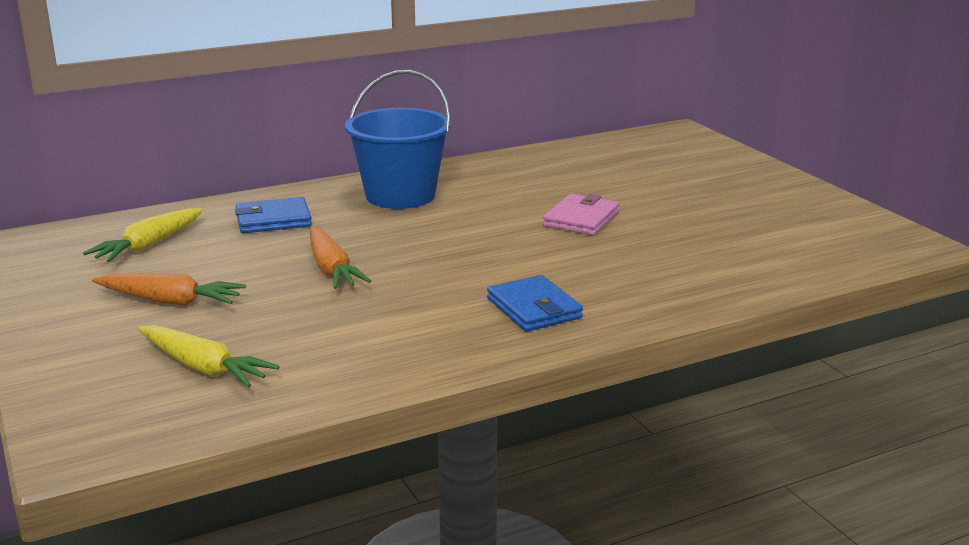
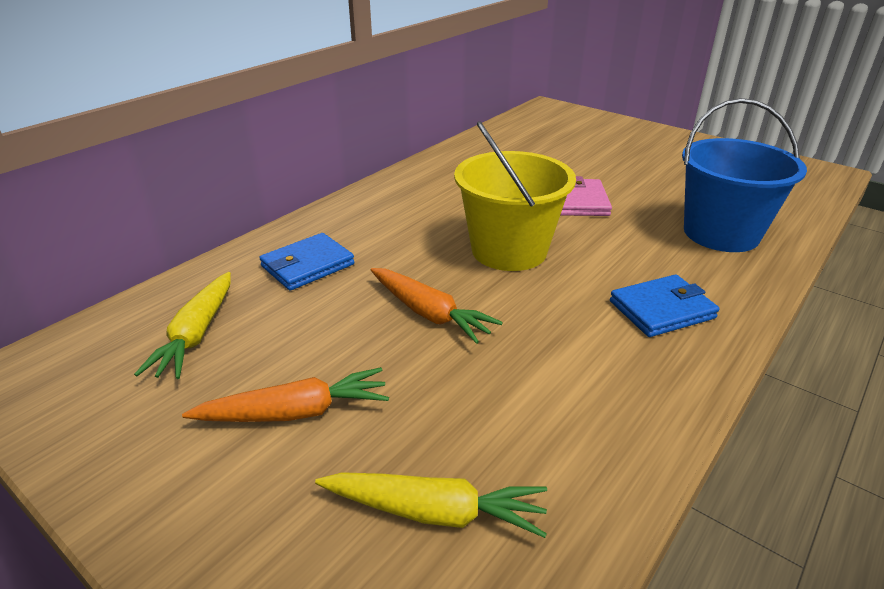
camera: 25 degrees left, 10 degrees up
(400, 196) = (402, 209): blue bucket -> blue bucket (721, 233)
(456, 242) = (509, 250): none -> yellow bucket
(534, 308) = (661, 309): blue wallet -> blue wallet turned 60 degrees counterclockwise

